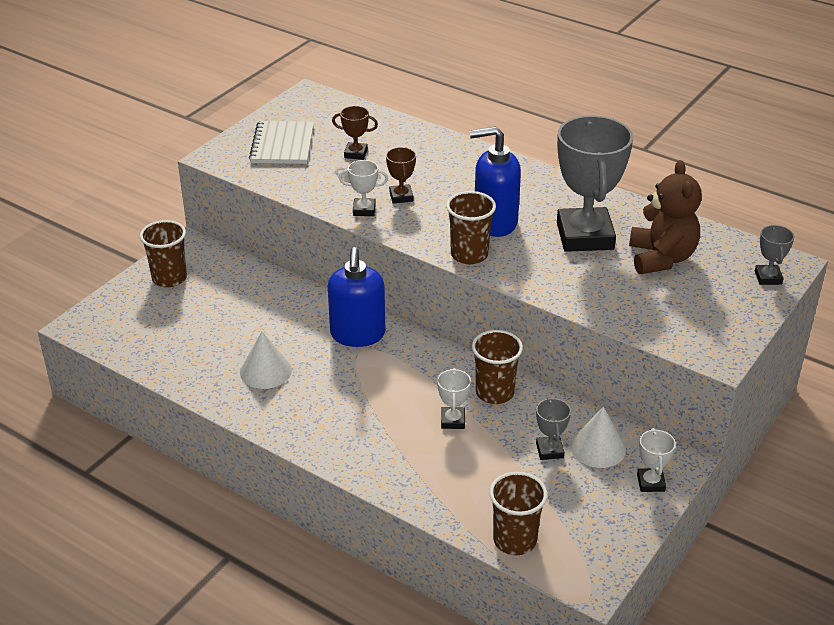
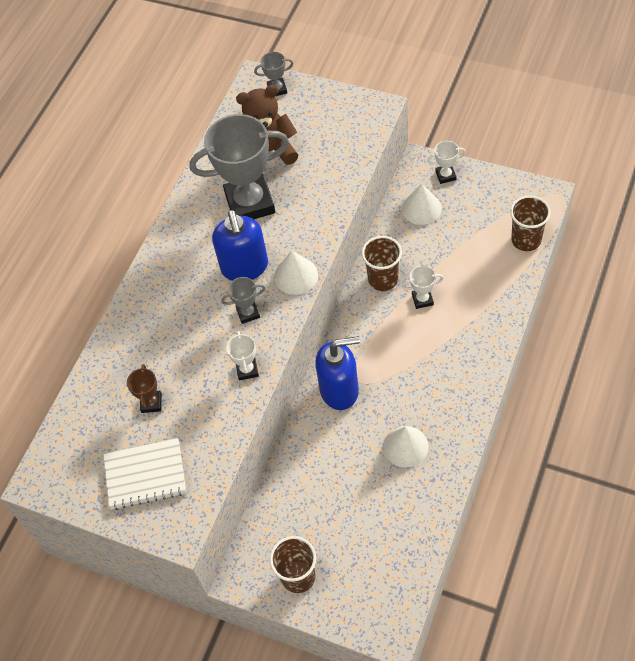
camera: 95 degrees left, 20 degrees up
(401, 197) = (219, 346): brown trophy -> none
(469, 255) = (296, 276): brown cup -> white cone
(549, 450) = (434, 235): grey trophy -> grey trophy (248, 313)

